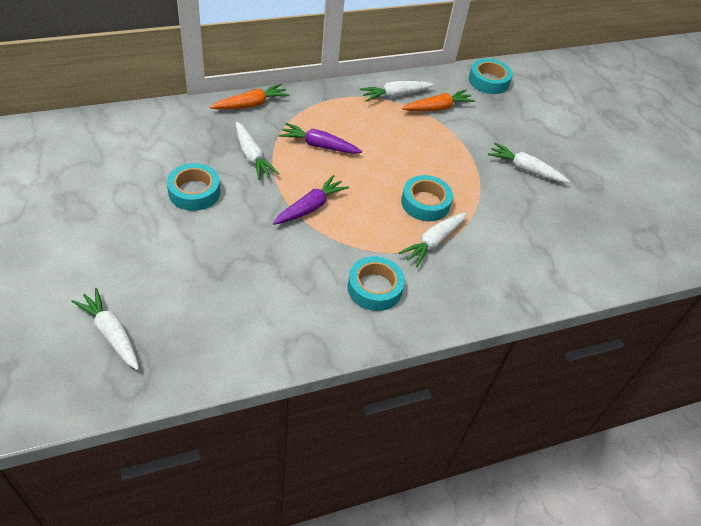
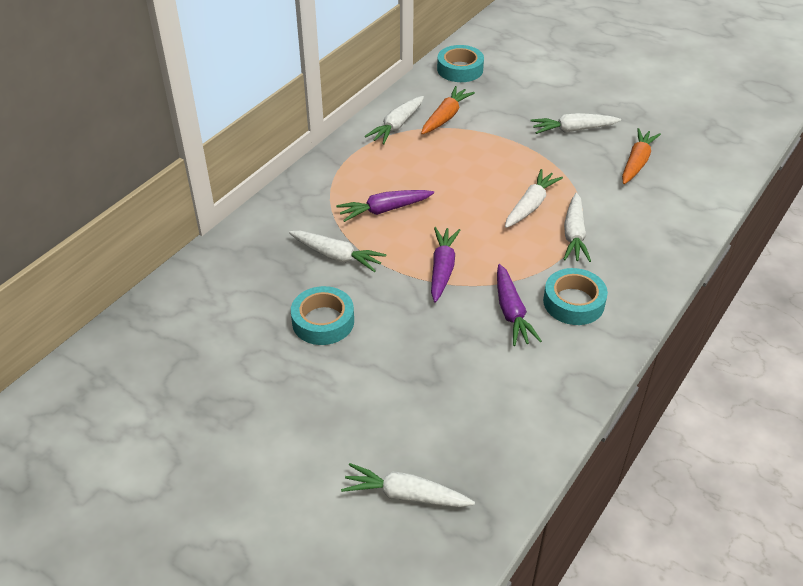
camera: 30 degrees left, 5 degrees down
(250, 104) = (276, 209): orange carrot -> orange carrot (636, 163)
(322, 265) = (511, 312): none -> purple carrot
(425, 203) = (530, 206): turquoise tape -> white carrot

